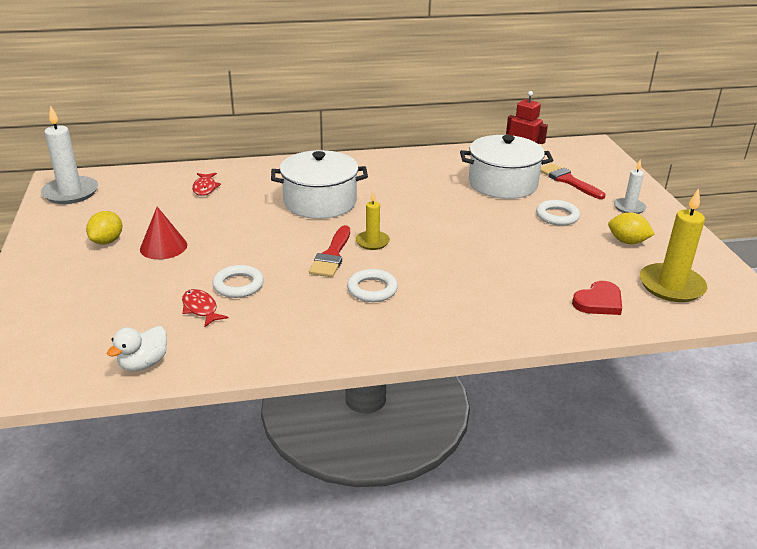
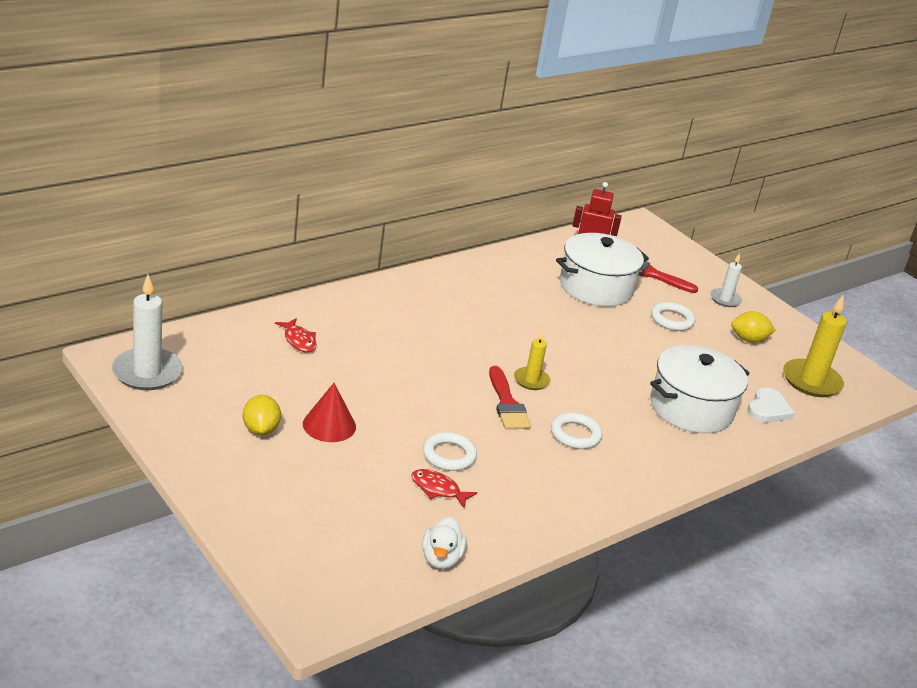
camera: 30 degrees left, 0 degrees up
(320, 202) = (439, 339): white pot -> white pot (691, 408)
(598, 302) = (768, 409): red heart -> white heart

